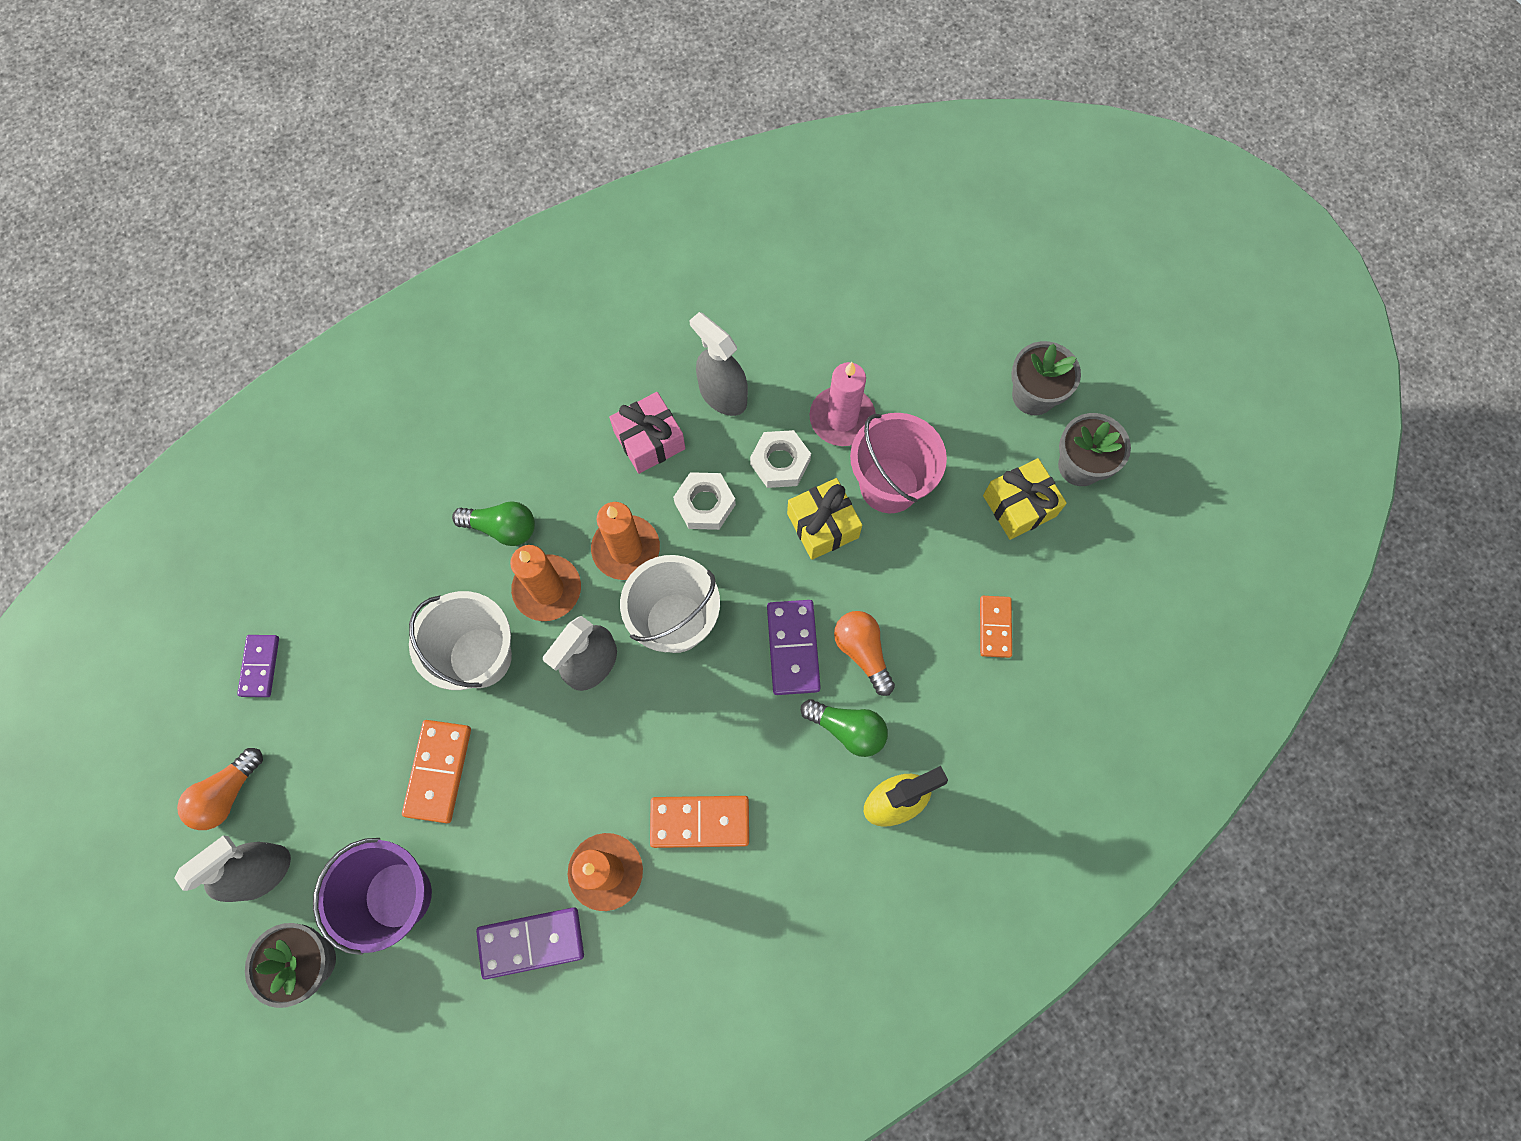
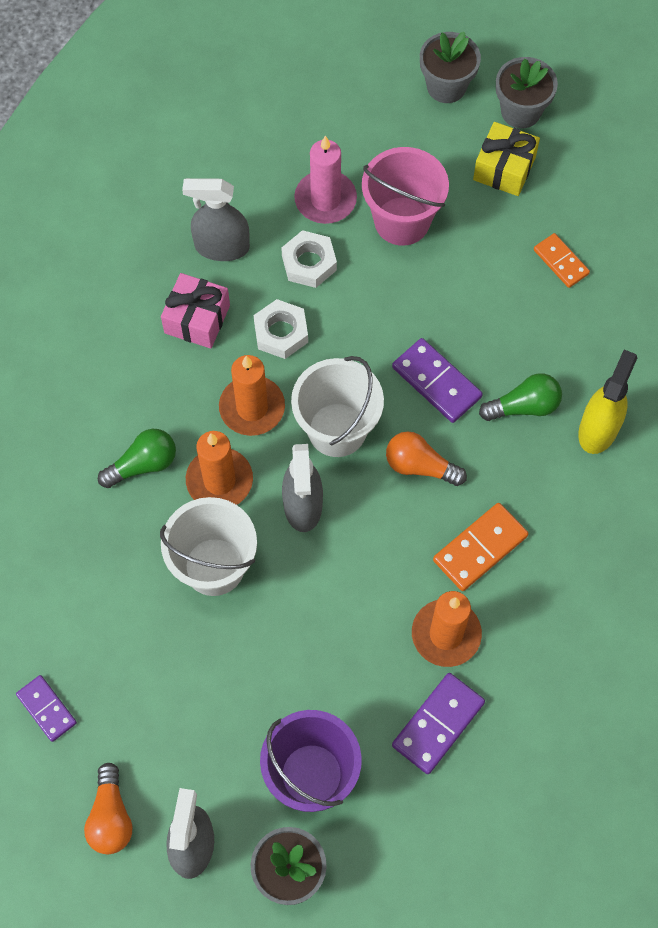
camera: 40 degrees left, 5 degrees down
(438, 771) = (259, 669): orange domino -> none
(822, 525) = (380, 283): yellow gift -> none
(862, 652) = (487, 347): orange light bulb -> orange light bulb (420, 466)

